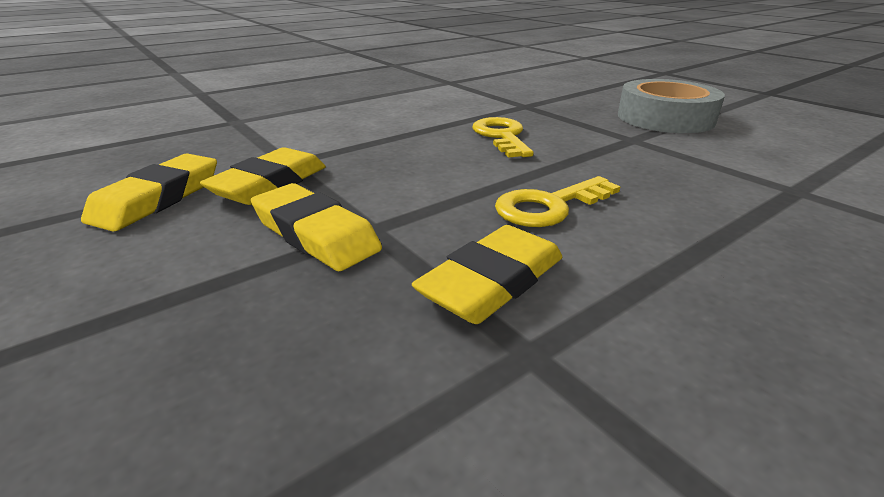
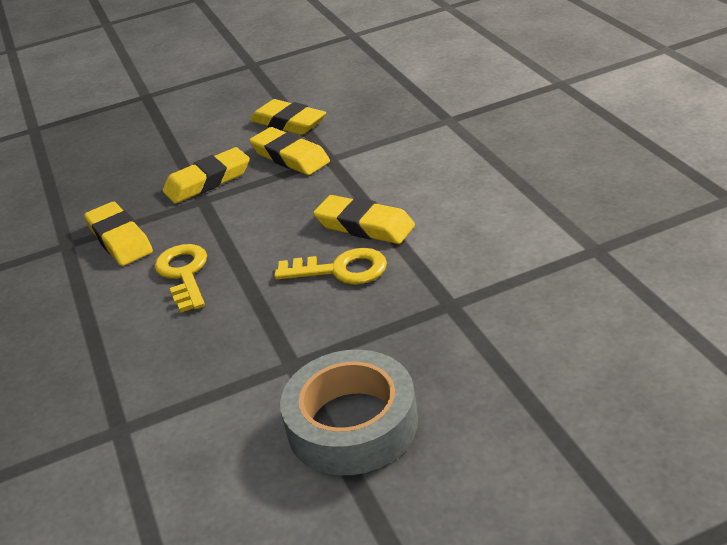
camera: 110 degrees right, 5 degrees up
(430, 135) = (364, 226): none -> yellow eraser

